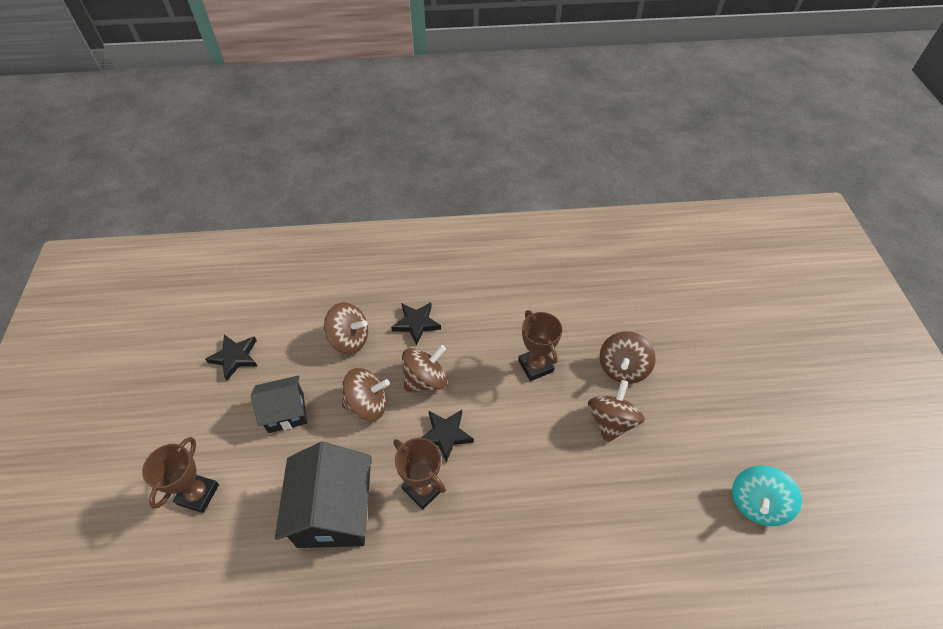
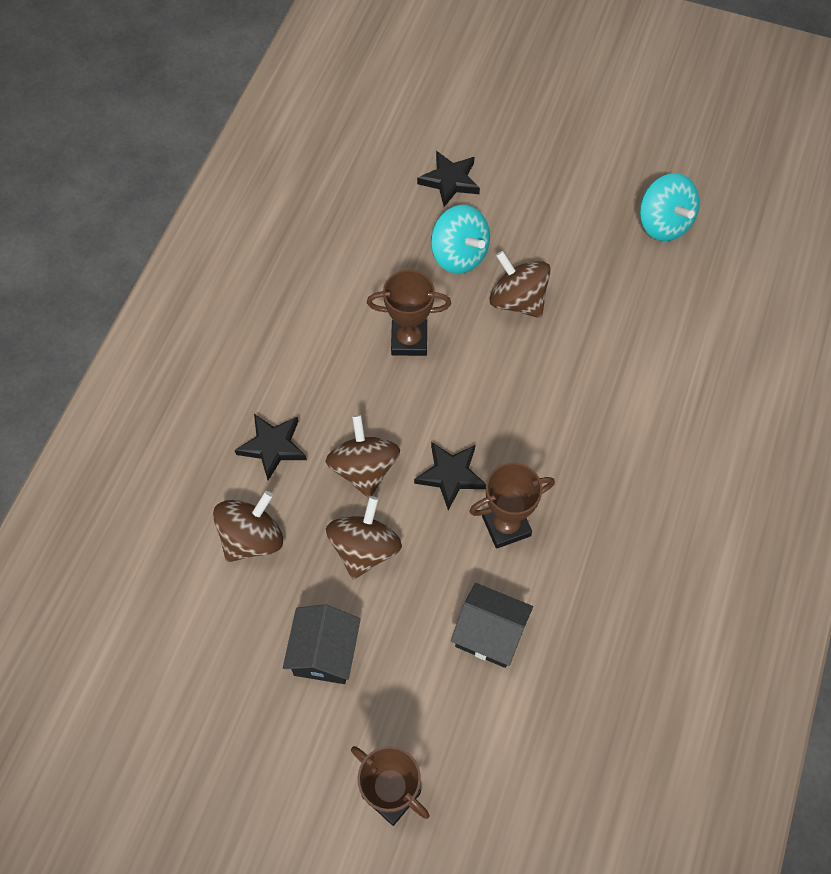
camera: 65 degrees left, 10 degrees up
(235, 357) = (198, 699): black star -> black star (450, 181)
(334, 511) = (489, 634): black house -> black house, size x0.61
(622, 368) = (459, 255): brown spinning top -> turquoise spinning top

